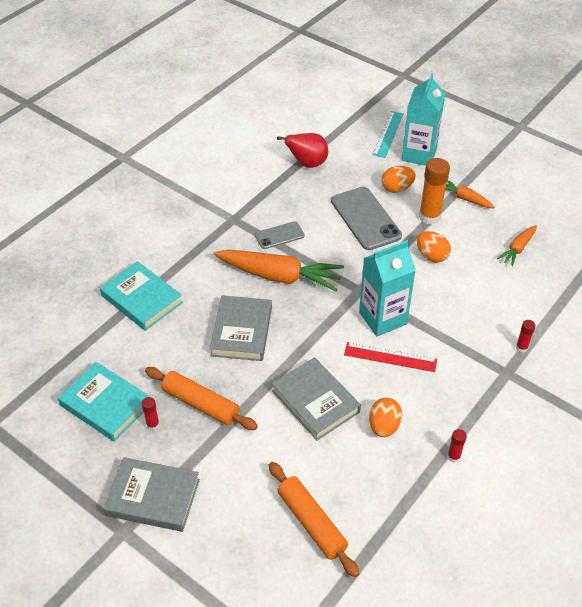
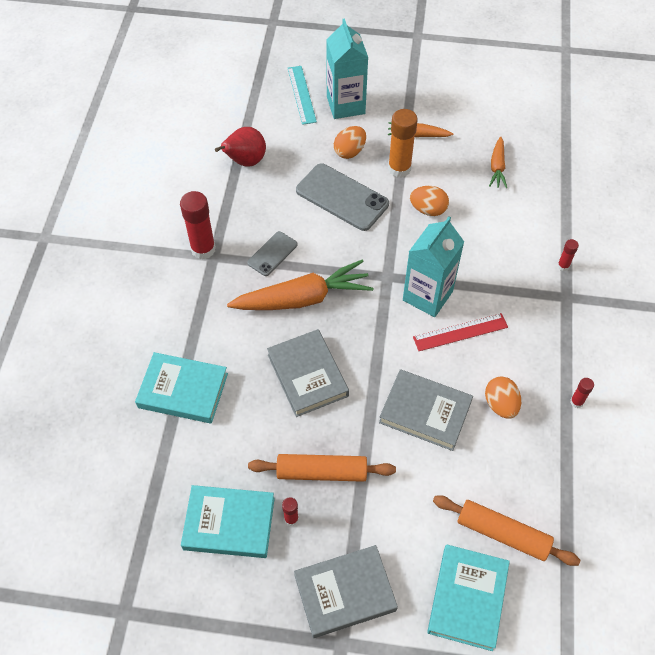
camera: 30 degrees left, 10 degrees up
(229, 211) = (203, 249): none -> red glue stick
(245, 554) = (467, 598): none -> turquoise book

